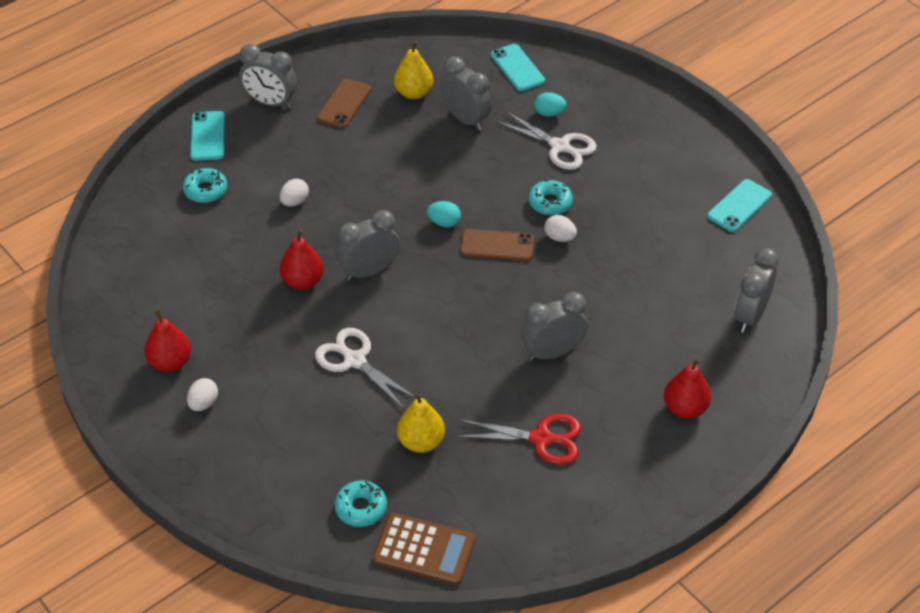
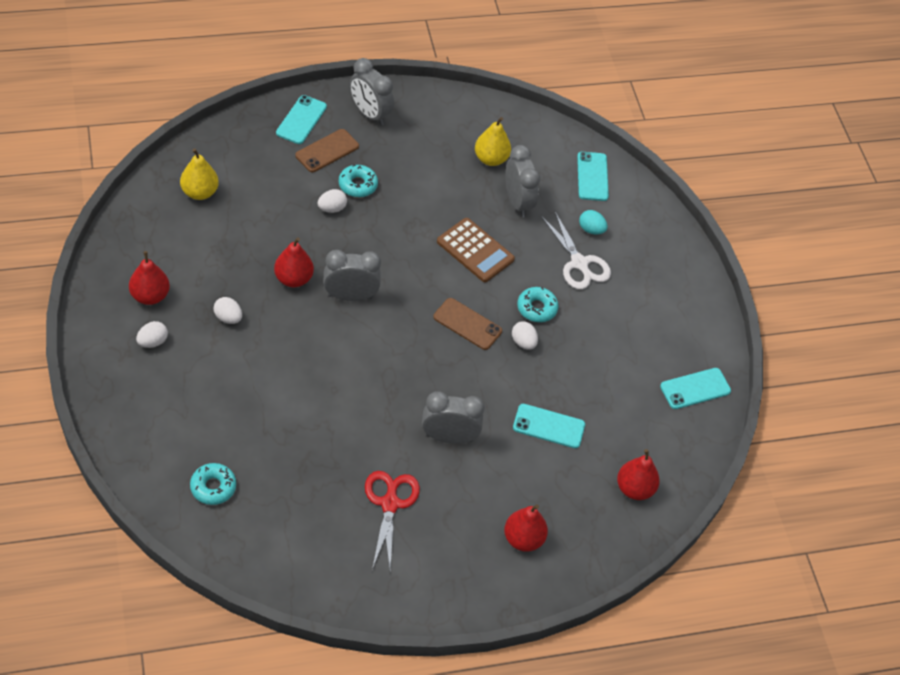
camera: 20 degrees right, 5 degrees up
(205, 190) = (269, 165): turquoise donut -> turquoise donut (358, 185)
(264, 346) = (228, 318): none -> white egg
(344, 104) = (427, 142): brown phone -> brown phone (327, 151)
(354, 360) = (289, 365): white scissors -> none
(421, 442) = (295, 458): yellow pear -> yellow pear (199, 192)
(424, 549) = (238, 546): brown calculator -> brown calculator (475, 250)
(444, 223) = (438, 284): turquoise egg -> none
(541, 438) = (390, 504): red scissors -> red scissors turned 120 degrees counterclockwise
(635, 299) = (548, 426): none -> turquoise phone
(750, 316) = (634, 489): grey clock -> red pear

